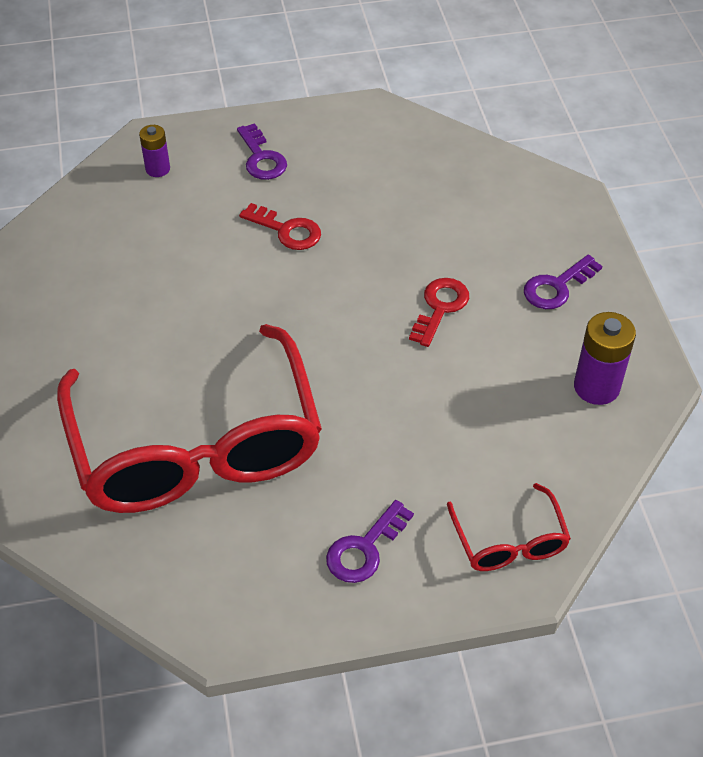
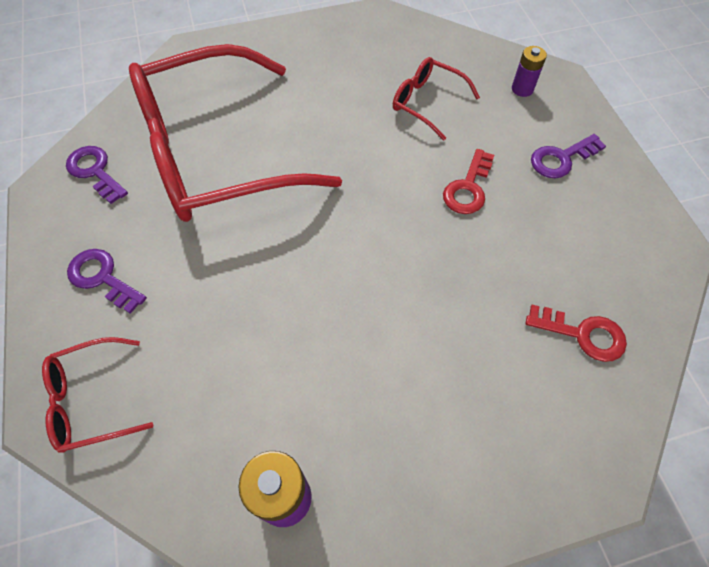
camera: 85 degrees right, 10 degrees up
(158, 248) = (426, 103): none -> red glasses
(440, 307) = (386, 326): red key -> red key (583, 334)
(557, 287) = (435, 453): purple key -> purple key (95, 171)

